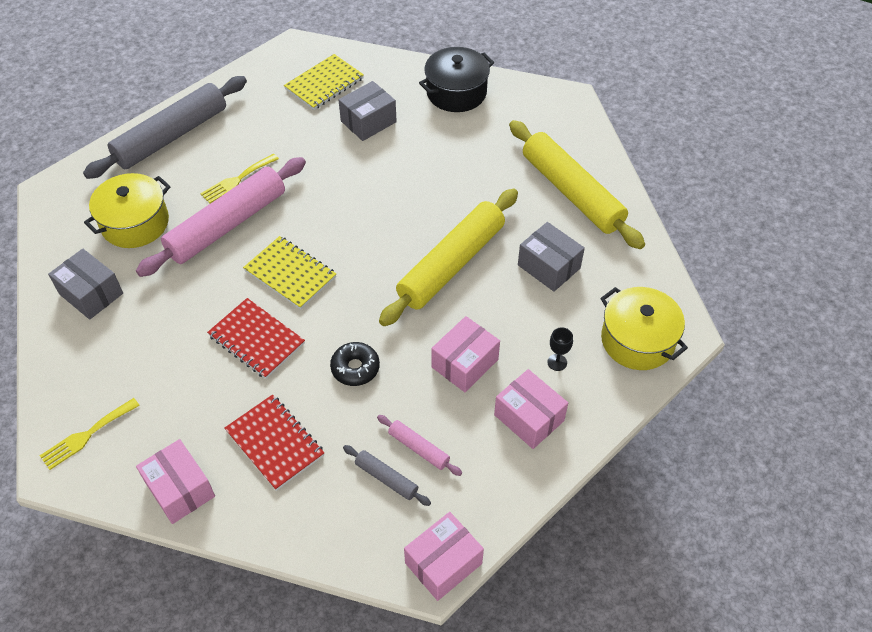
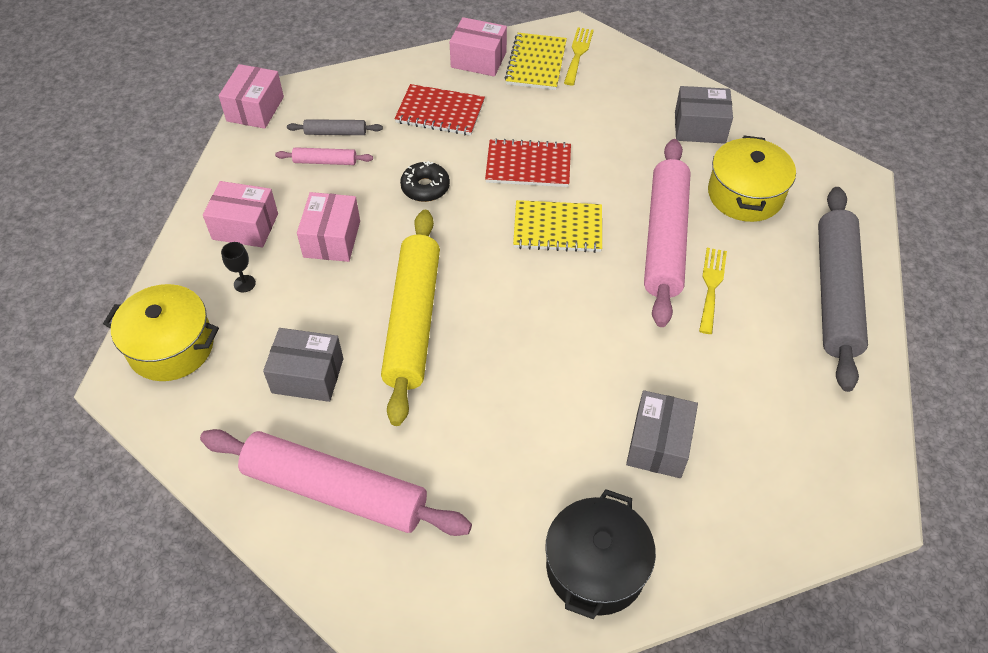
camera: 145 degrees right, 0 degrees up
(324, 84) = (769, 469): yellow notebook -> yellow notebook (536, 63)
(571, 192) = (335, 491): yellow rolling pin -> pink rolling pin

